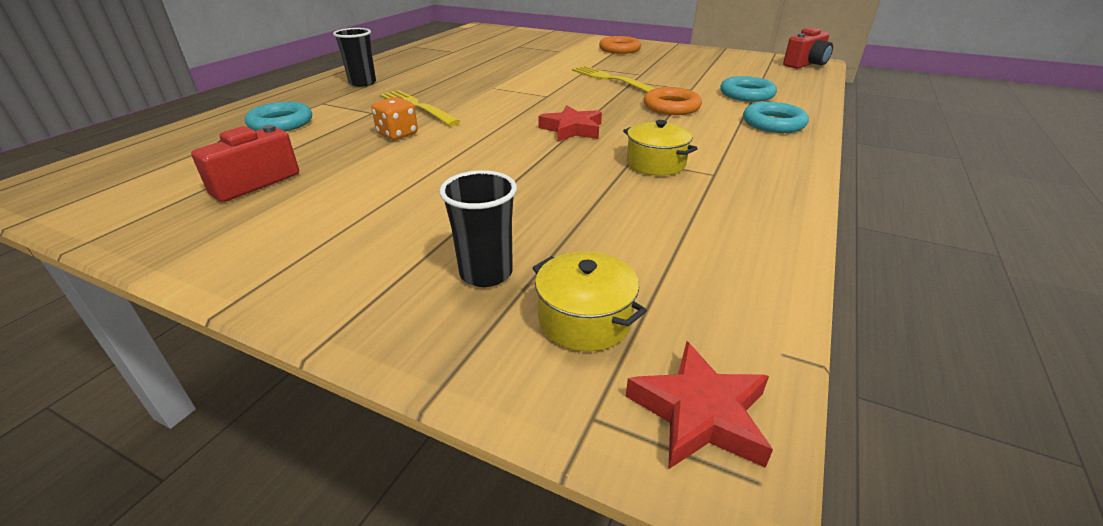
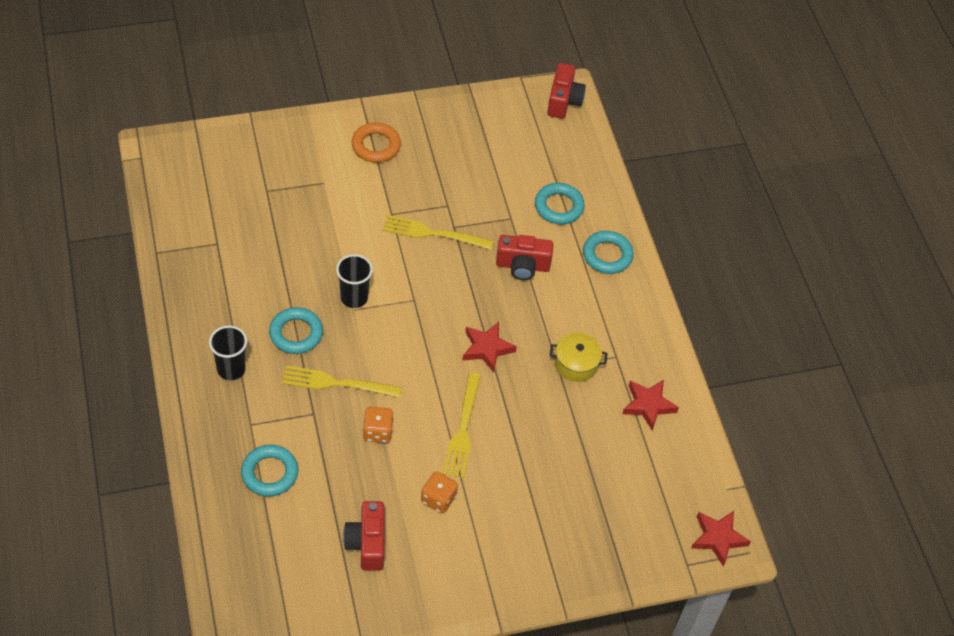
camera: 45 degrees left, 20 degrees up
(367, 185) = (438, 499): none -> orange dice
(433, 84) = (296, 333): none -> turquoise ring
(471, 158) = (463, 430): none -> yellow fork
(486, 273) = (582, 523): black cup -> black cup (354, 298)
(584, 320) = (647, 521): yellow pot -> none
(671, 107) = (522, 266): orange ring -> red camera
(718, 218) = (648, 405): none -> red star

